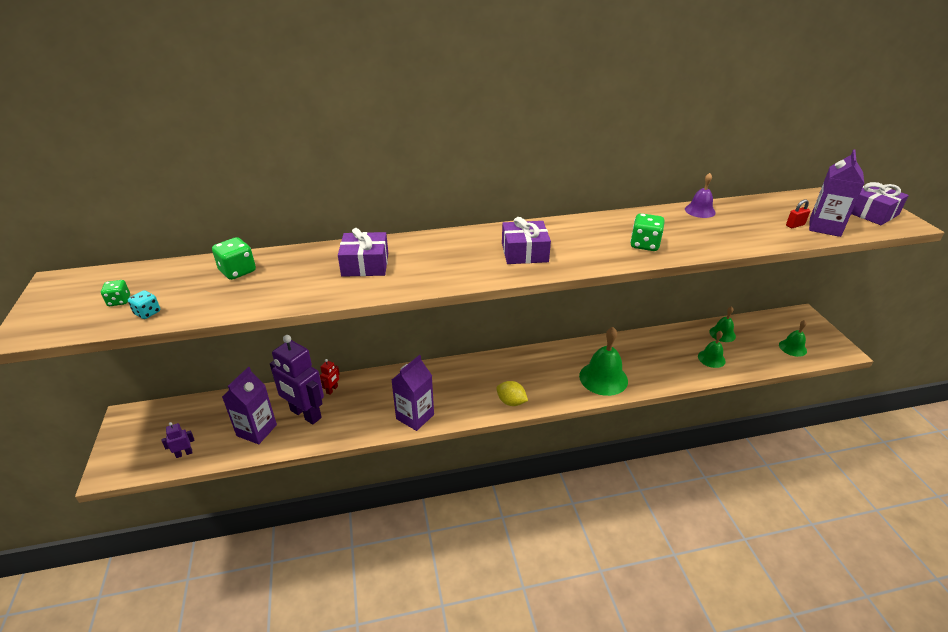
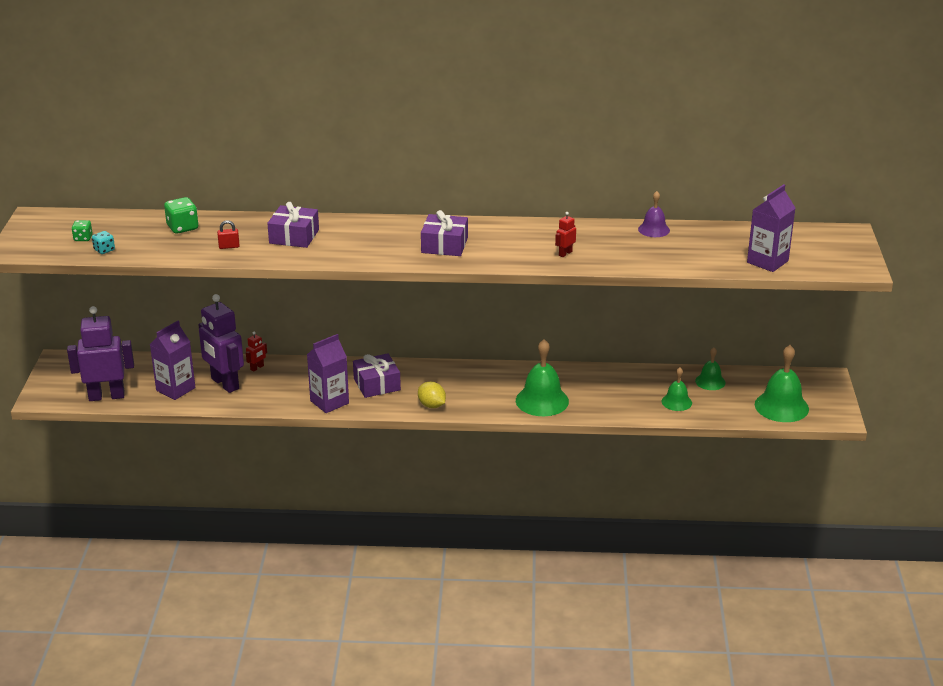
camera: 15 degrees right, 5 degrees down
(184, 453) = (106, 396): purple robot -> purple robot, size x2.38
(644, 245) = (565, 253): green dice -> red robot
(792, 348) = (781, 406): green bell -> green bell, size x1.75
(795, 225) = (738, 256): red padlock -> red padlock (229, 246)
(871, 213) = (837, 255): purple gift -> purple gift (377, 384)

